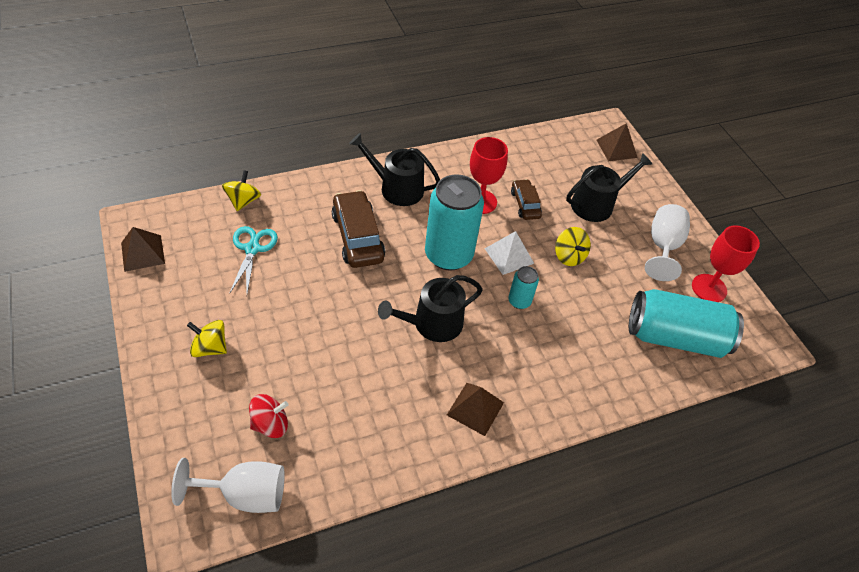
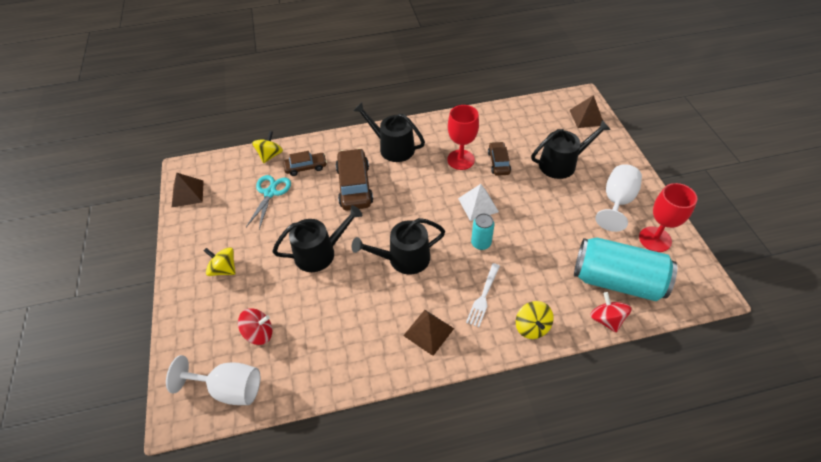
camera: 15 degrees right, 0 degrees up
(292, 215) = (306, 167): none -> brown car
(329, 321) = (320, 253): none -> black watering can
(448, 255) = (426, 203): turquoise can -> none
(531, 363) = (483, 296): none -> white fork
(569, 256) = (530, 207): yellow spinning top -> yellow spinning top (532, 327)
(670, 381) = (606, 319): none -> red spinning top

